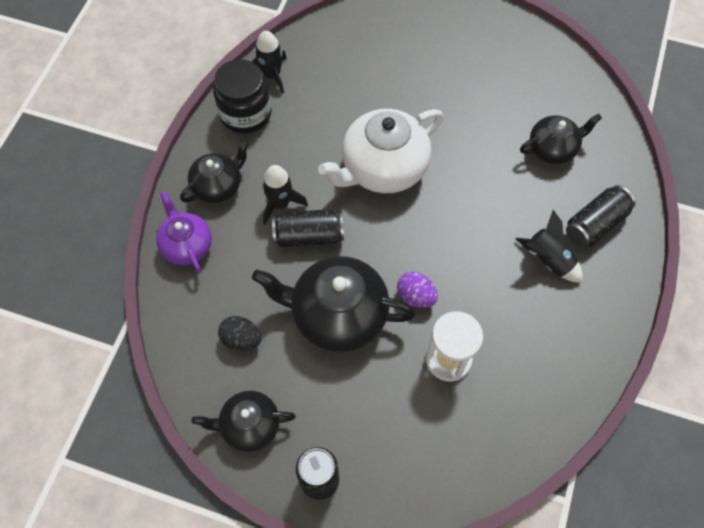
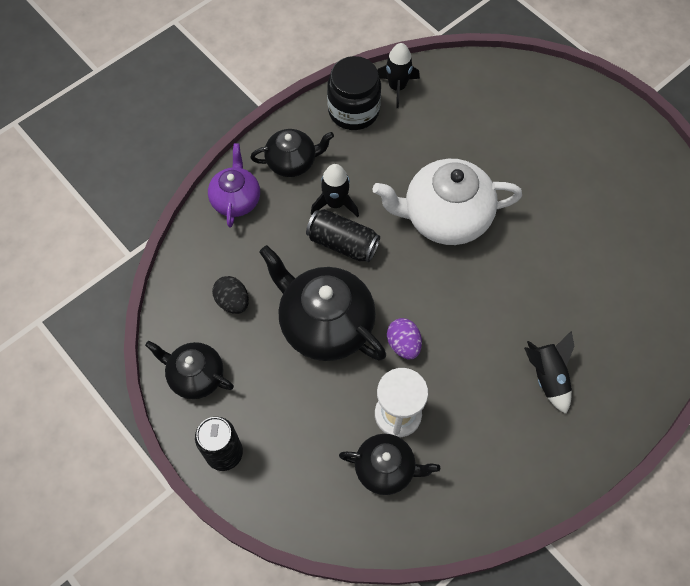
camera: 30 degrees right, 0 degrees up
(552, 149) = (618, 278): black teapot -> black teapot (385, 469)
(595, 224) = (614, 368): black can -> none

